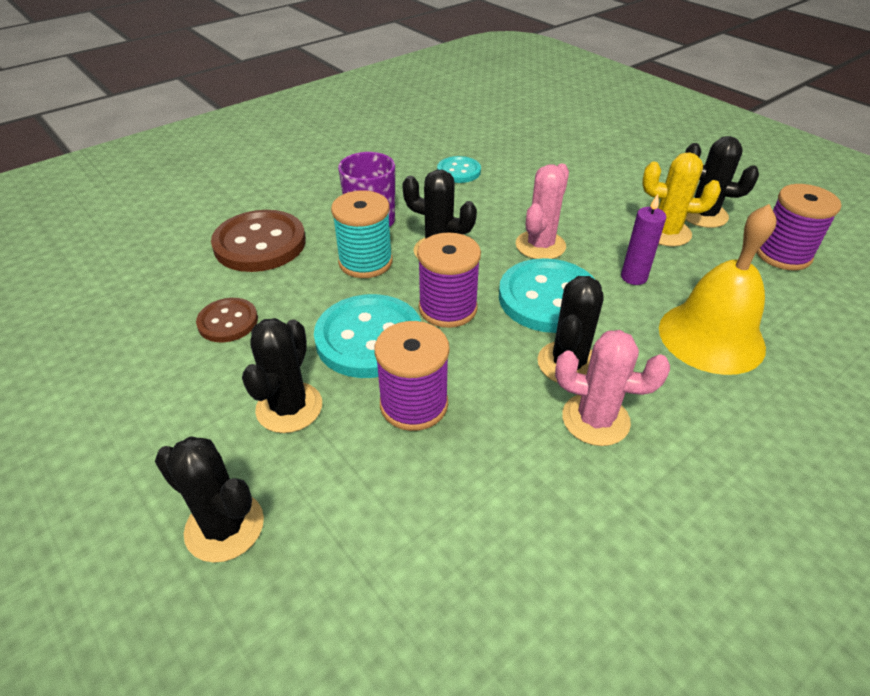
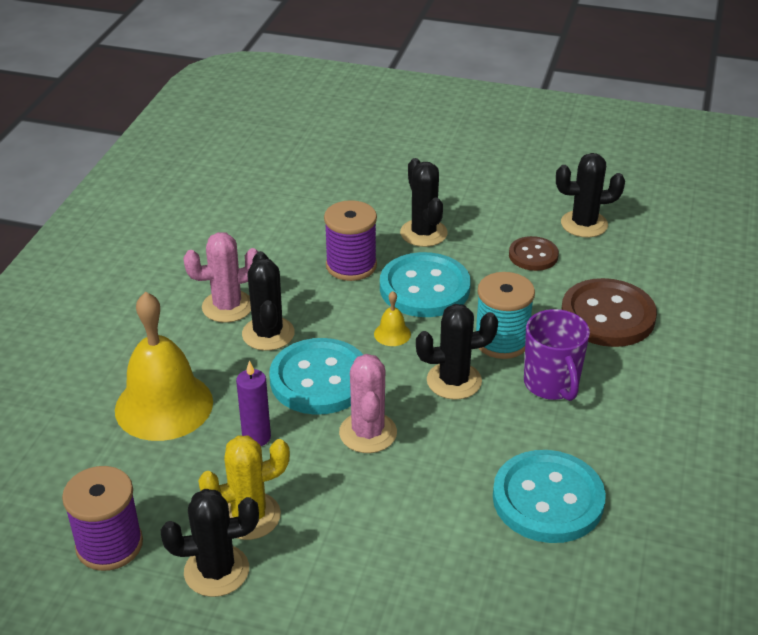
camera: 145 degrees right, 5 degrees down
(224, 526) = (388, 183): black cactus -> black cactus (584, 224)
(448, 308) = (392, 334): purple spool -> yellow bell
(458, 171) = (548, 499): turquoise button -> turquoise button, size x1.78

